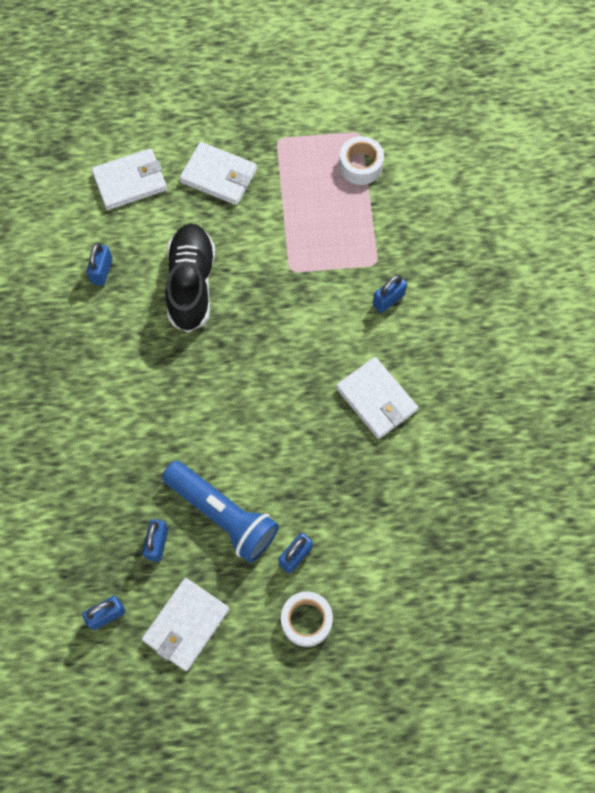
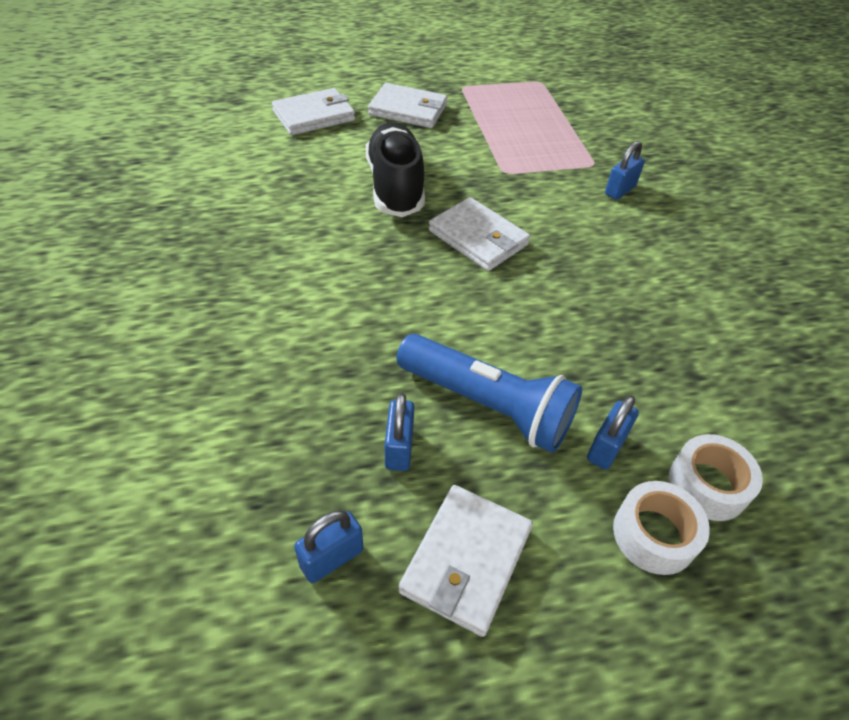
camera: 10 degrees left, 20 degrees down
(102, 271) = (289, 180): blue padlock -> none
(360, 165) = (550, 100): white tape -> white tape (707, 485)
(376, 399) = (644, 272): white wallet -> white wallet (478, 238)

